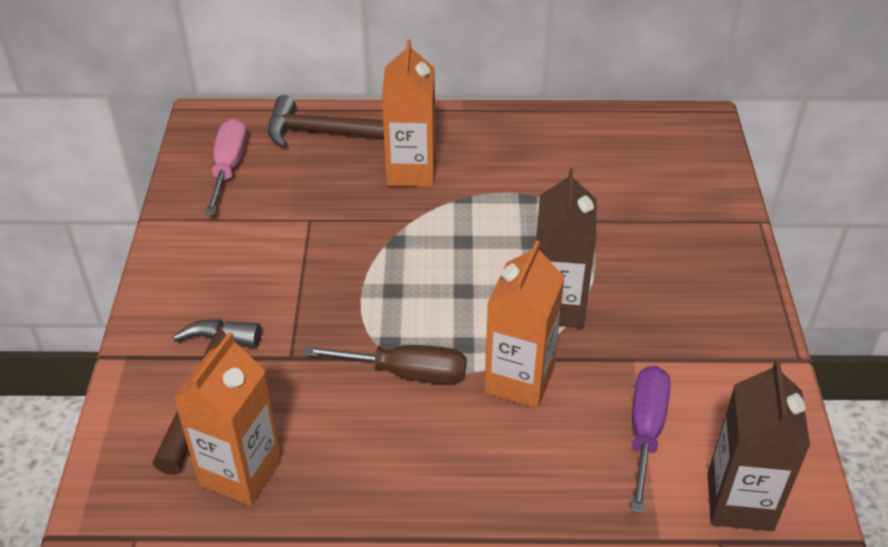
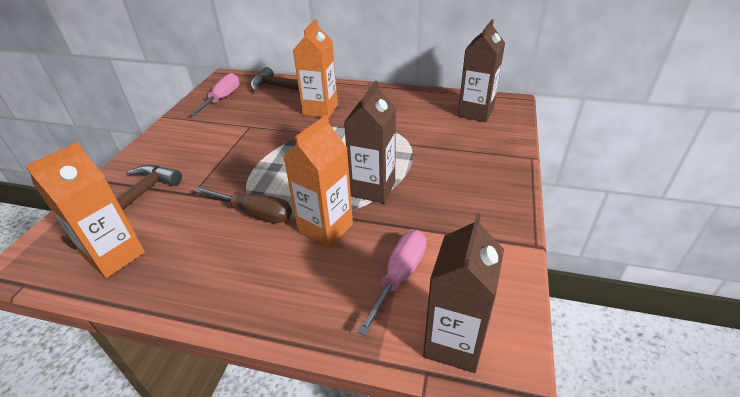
camera: 15 degrees right, 5 degrees down
(646, 431) = (399, 276): purple screwdriver -> pink screwdriver
(657, 147) = (475, 112): none -> brown carton

